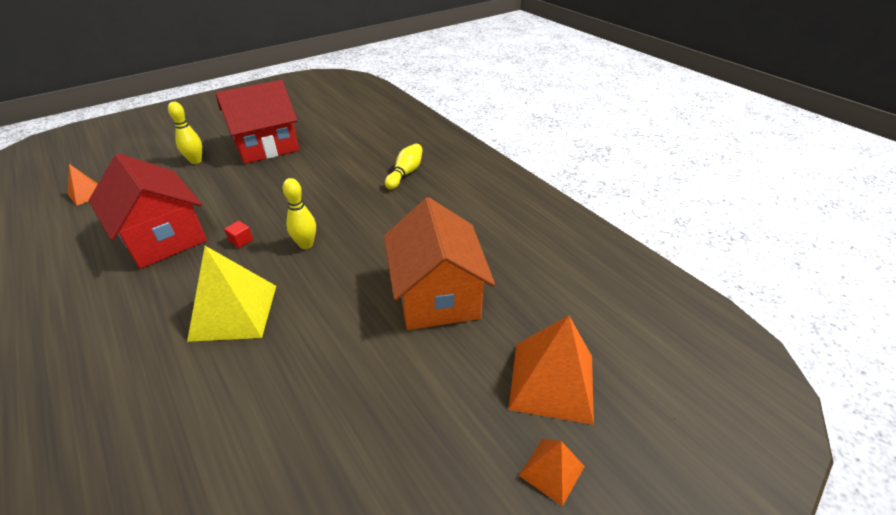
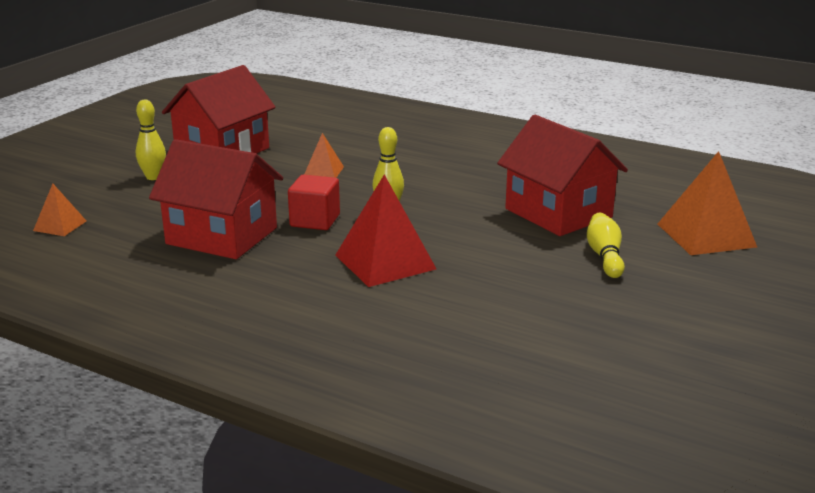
camera: 25 degrees left, 15 degrees down
(234, 312) = (385, 262): yellow pyramid -> red pyramid
(241, 241) = (315, 220): red cube -> red cube, size x2.02
(405, 173) = (417, 144): yellow bowling pin -> yellow bowling pin (605, 256)
(437, 295) = (558, 213): orange house -> red house
(552, 471) = (752, 273): orange pyramid -> orange pyramid (323, 171)

